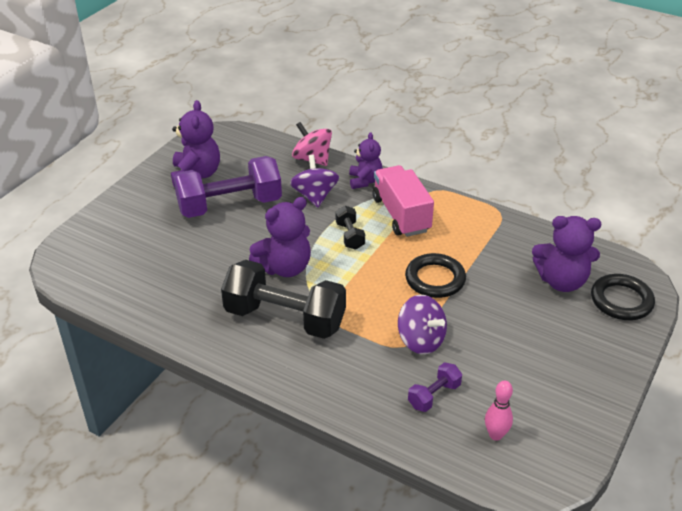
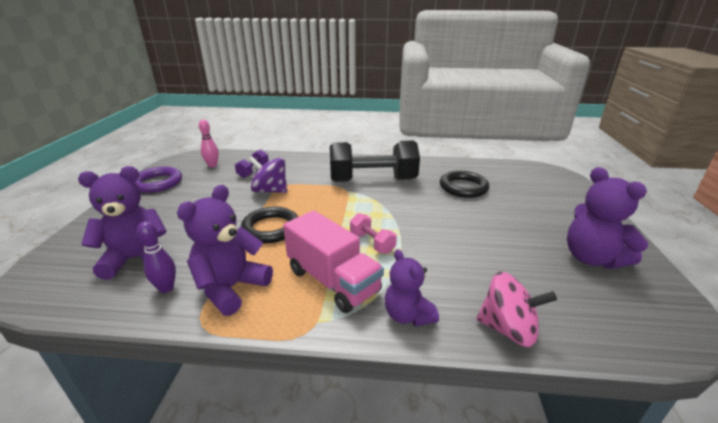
camera: 155 degrees right, 10 degrees down
(229, 205) = (511, 238): purple dumbbell -> none
(285, 267) = (404, 205): purple teddy bear -> purple teddy bear (231, 288)
(315, 196) = (446, 273): purple spinning top -> none
(350, 236) = (372, 243): black dumbbell -> pink dumbbell
(529, 245) = (166, 288): none -> purple bowling pin
(573, 410) = (157, 183): none -> purple ring
(621, 301) = (75, 257): black ring -> black ring (463, 187)

